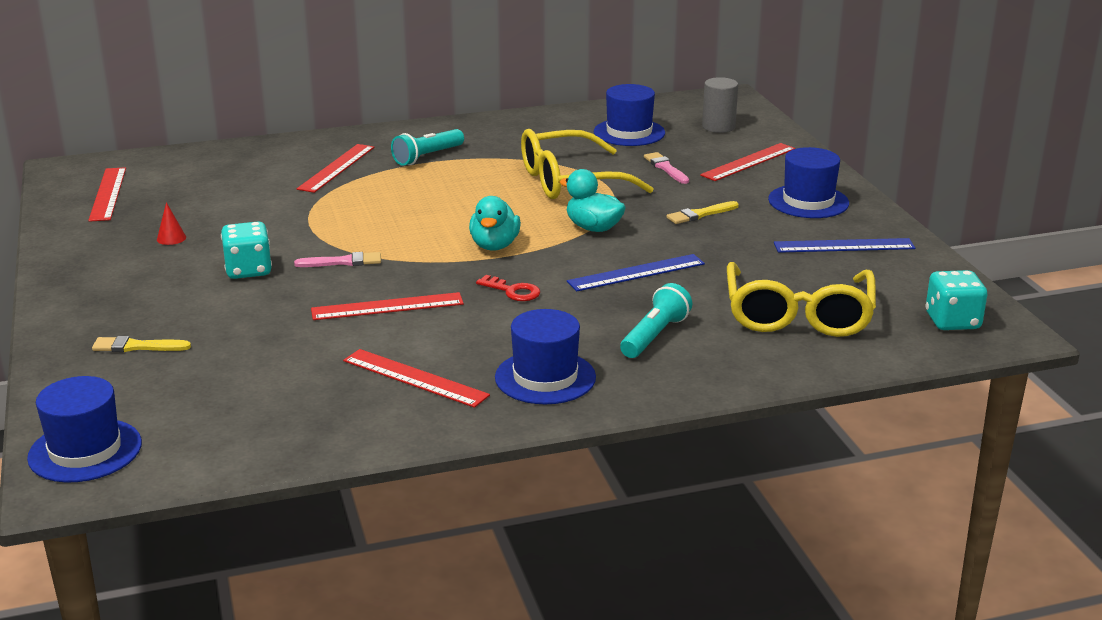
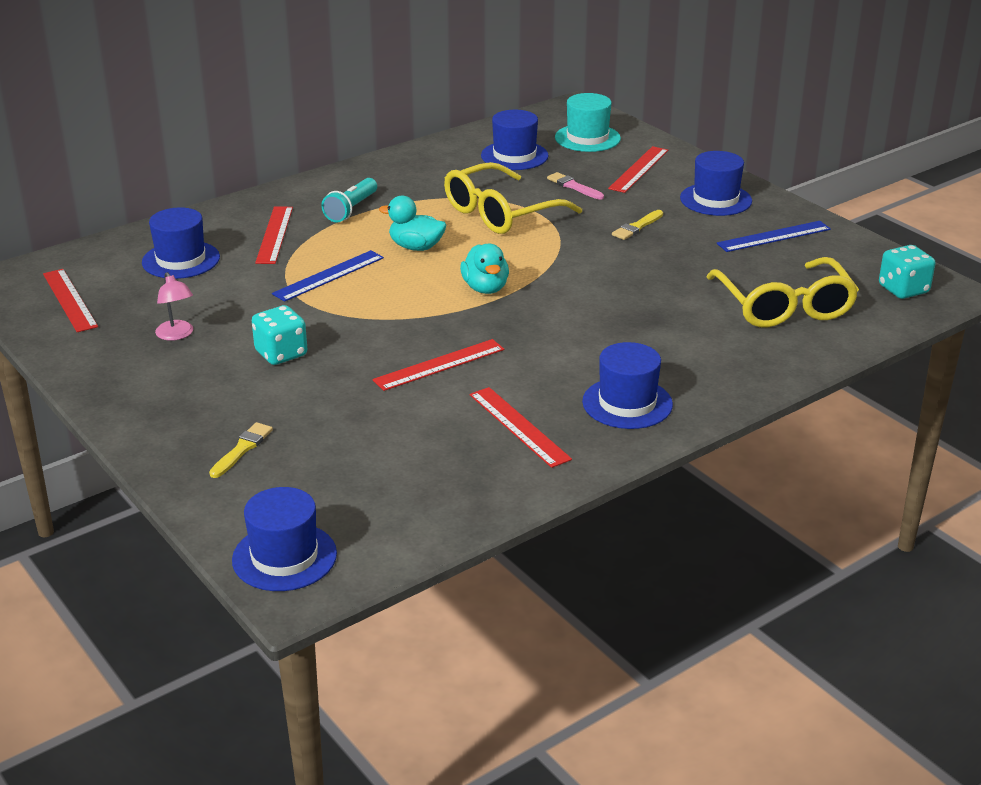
camera: 20 degrees left, 5 degrees up
(137, 346) = (242, 449): yellow brush -> yellow brush turned 135 degrees clockwise
(171, 238) = (177, 335): red cone -> pink lamp
(233, 176) = (181, 260): none -> blue hat
(343, 262) = (362, 329): pink brush -> none
(415, 378) = (519, 426): red ruler -> red ruler turned 45 degrees clockwise
(513, 291) = (536, 329): red key -> none
(593, 228) = (557, 256): turquoise duck -> turquoise duck (416, 247)
(636, 272) = (626, 292): blue ruler -> blue ruler (328, 275)
(655, 336) = (686, 347): turquoise flashlight -> none
(718, 127) = (587, 138): grey cylinder -> turquoise hat

